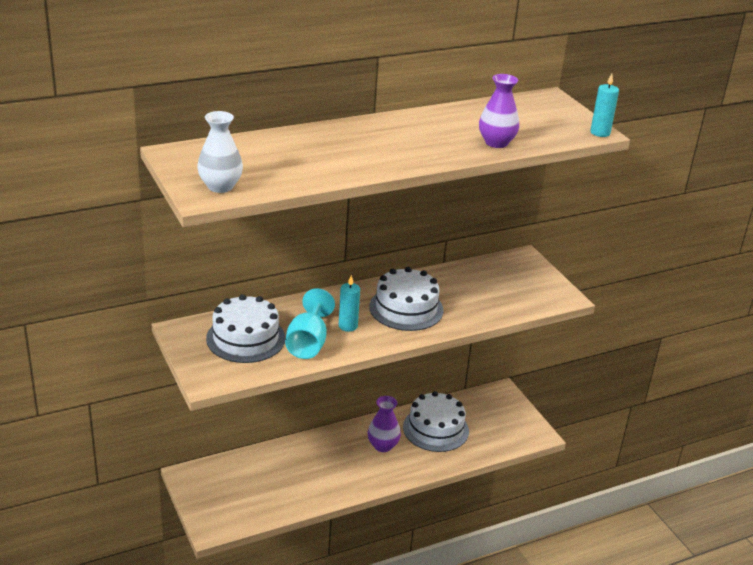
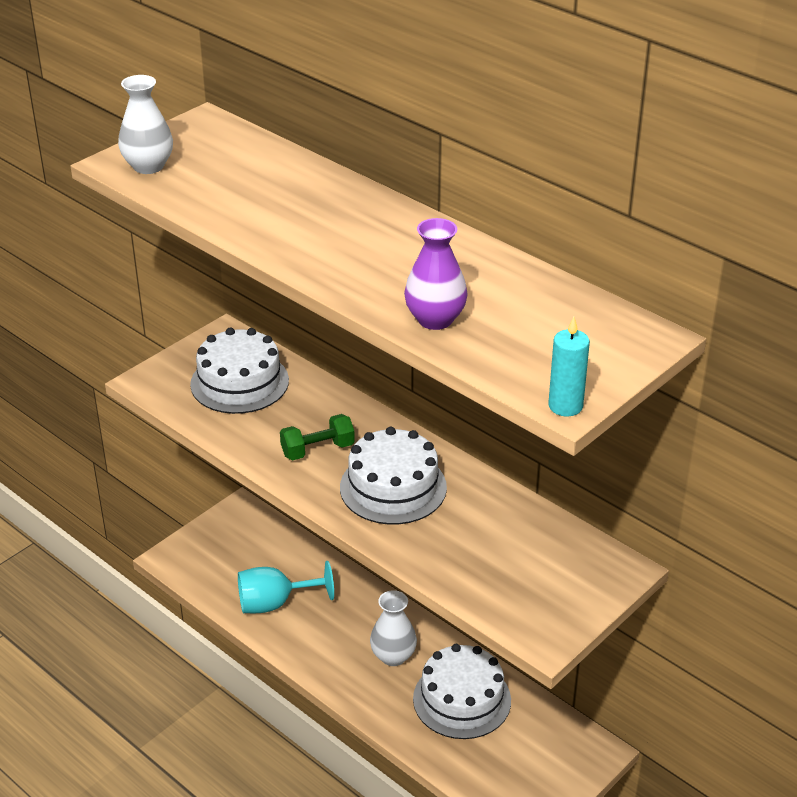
camera: 70 degrees right, 5 degrees up
(308, 343) = (261, 429): turquoise goblet -> turquoise goblet (275, 603)
(348, 326) = (317, 450): turquoise candle -> green dumbbell
(383, 446) = (393, 656): purple vase -> white vase

